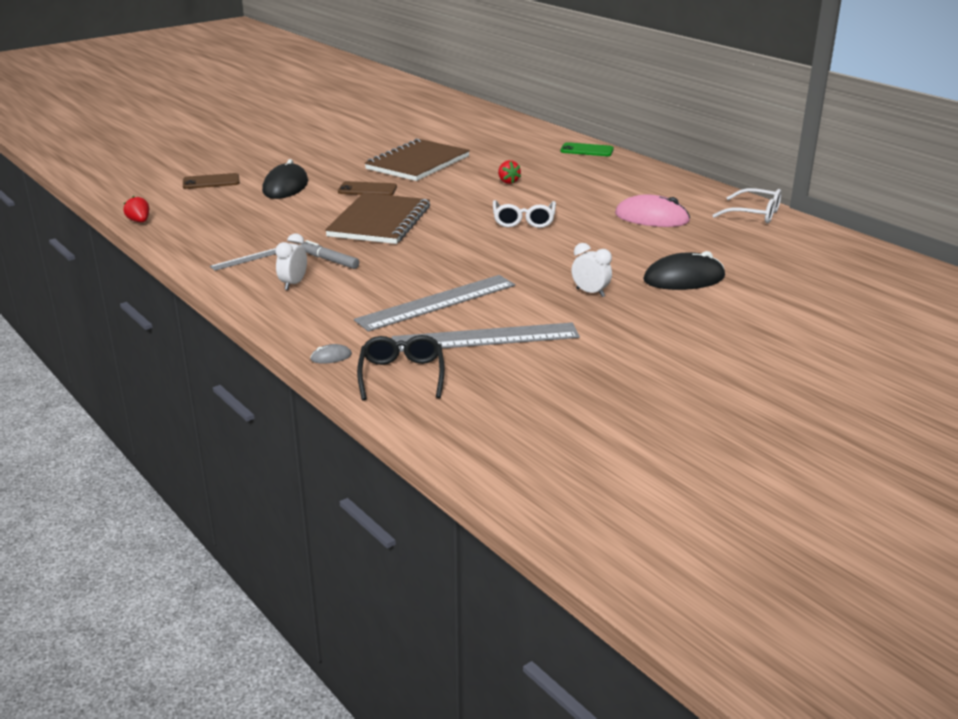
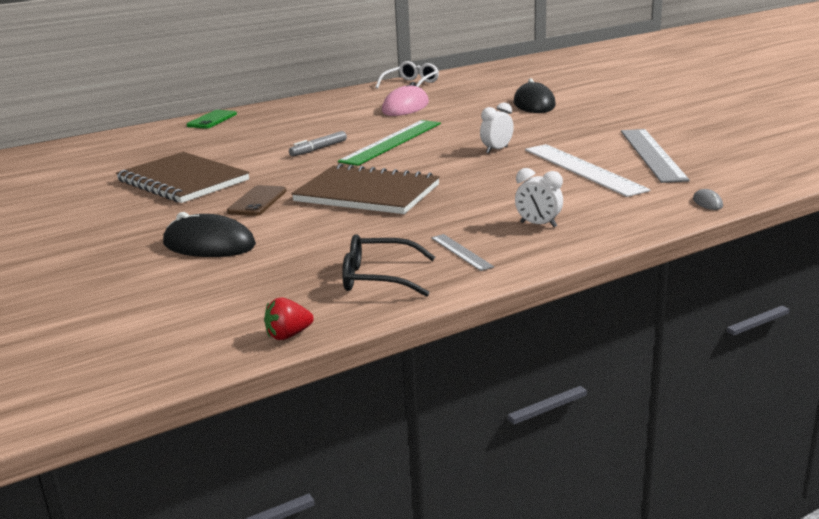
camera: 80 degrees left, 5 degrees down
(211, 182) = (144, 295): brown phone -> none
(329, 260) = (474, 211): grey marker -> grey marker (318, 149)
(401, 375) = (732, 178): black glasses -> black glasses (379, 278)
(436, 302) = (582, 169): grey ruler -> white ruler
(508, 182) = (280, 146): red strawberry -> none
(523, 220) = (392, 142): white glasses -> green ruler
(590, 292) = (560, 126): white clock -> white clock (496, 150)

